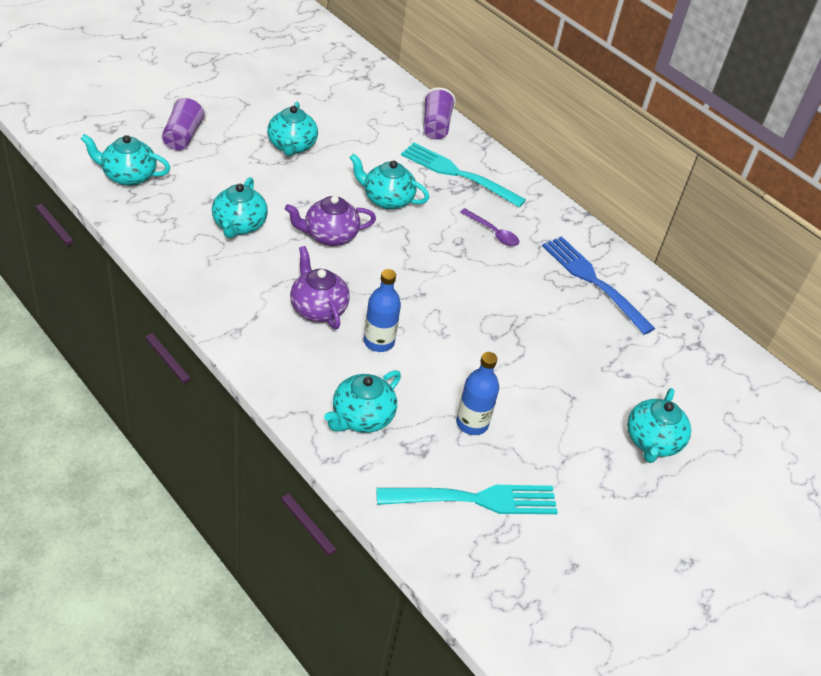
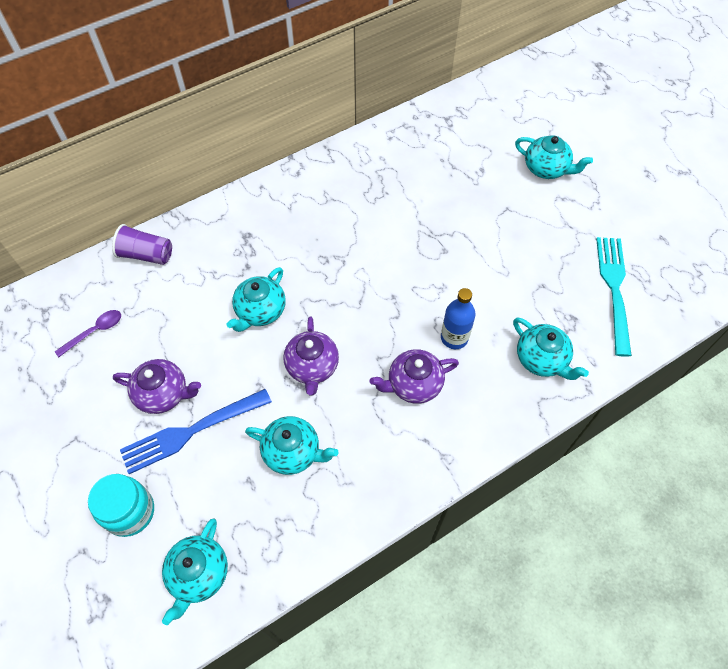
camera: 75 degrees left, 15 degrees up
(183, 136) = (130, 512): purple cup -> turquoise jar
(291, 146) = (163, 394): turquoise teapot -> purple teapot
(458, 174) = (226, 246): turquoise fork -> none
(472, 423) = (540, 280): blue bottle -> none
(493, 232) = (313, 231): purple spoon -> purple spoon (94, 332)
(593, 281) = (377, 169): blue fork -> blue fork (191, 431)

